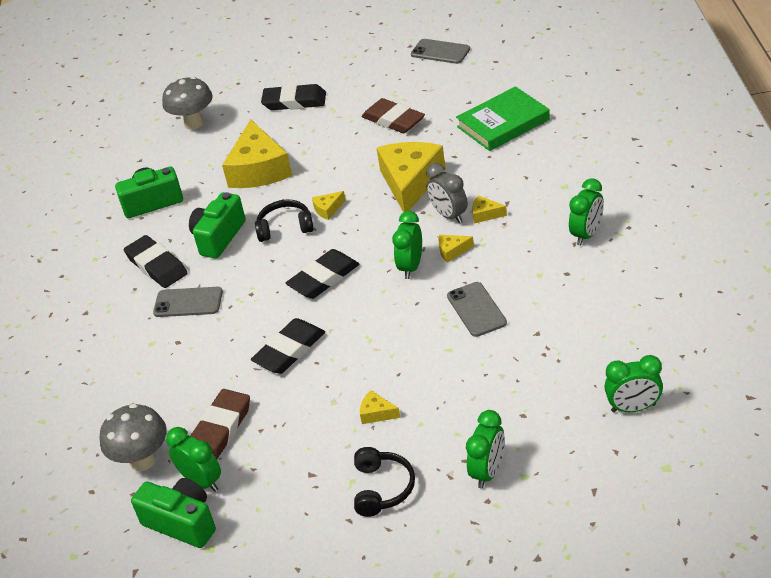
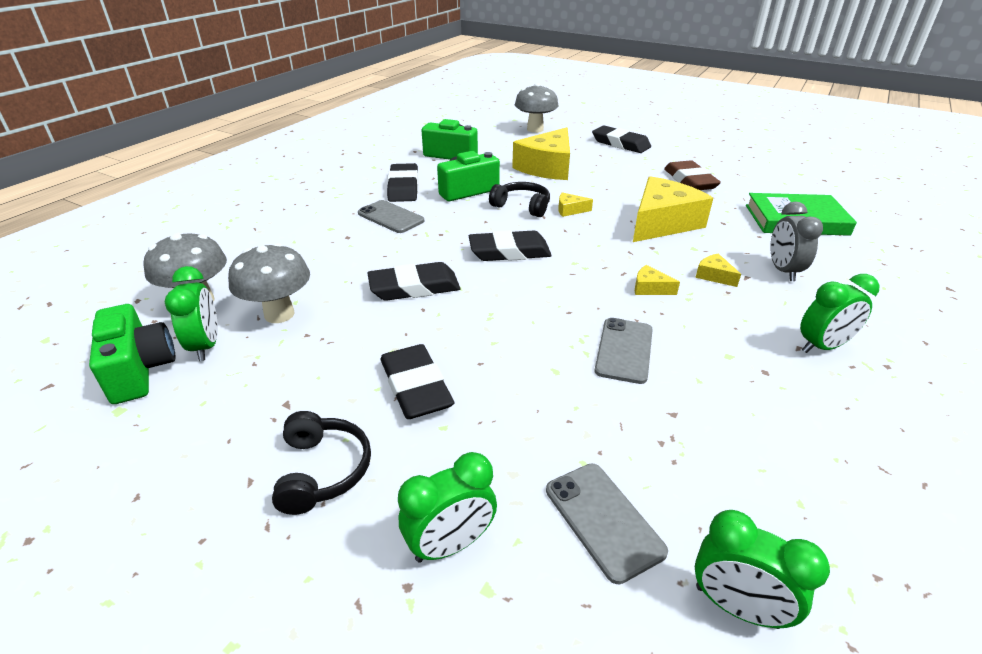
camera: 30 degrees right, 5 degrees down
(219, 430) = (279, 314): brown eraser -> grey mushroom
(376, 413) = (416, 386): yellow cheese -> black eraser
(382, 488) = (323, 470): black headphones -> black headphones turned 45 degrees counterclockwise
(411, 267) = (595, 281): green clock -> none
(440, 52) = (774, 158): grey phone -> grey phone (603, 520)
(449, 215) = (675, 260): grey clock -> grey clock (783, 271)

